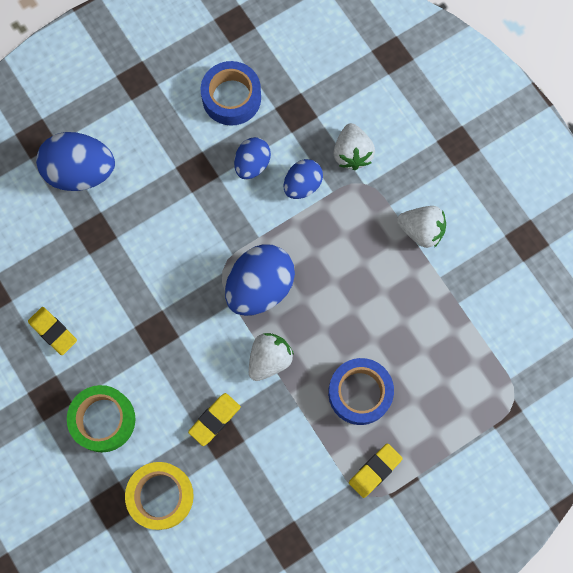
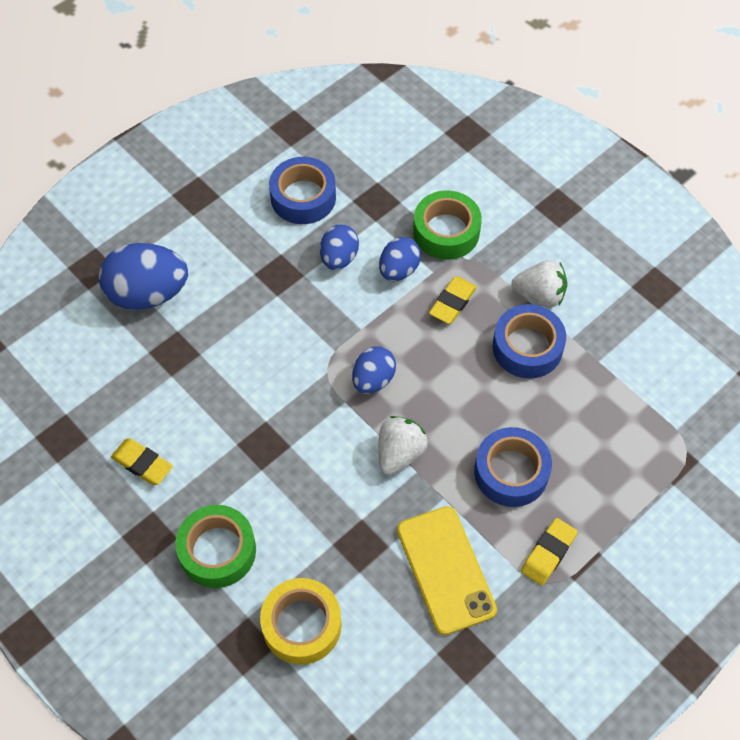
camera: 10 degrees left, 15 degrees down
(214, 419) = (349, 528): yellow eraser -> yellow eraser (452, 303)
(260, 287) = (373, 380): blue egg -> blue egg, size x0.59
(287, 470) = (445, 569): none -> yellow phone
(352, 153) = (446, 231): white strawberry -> green tape
(399, 279) = (527, 347): none -> blue tape

